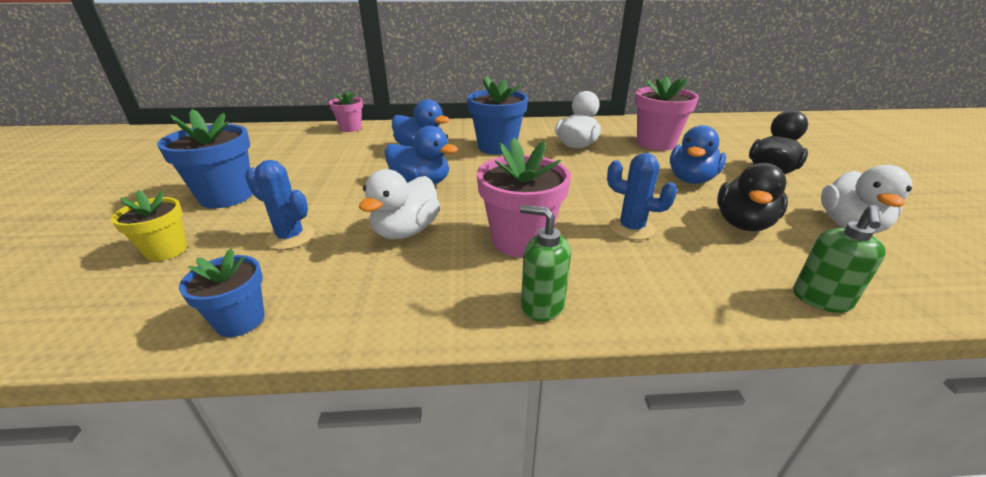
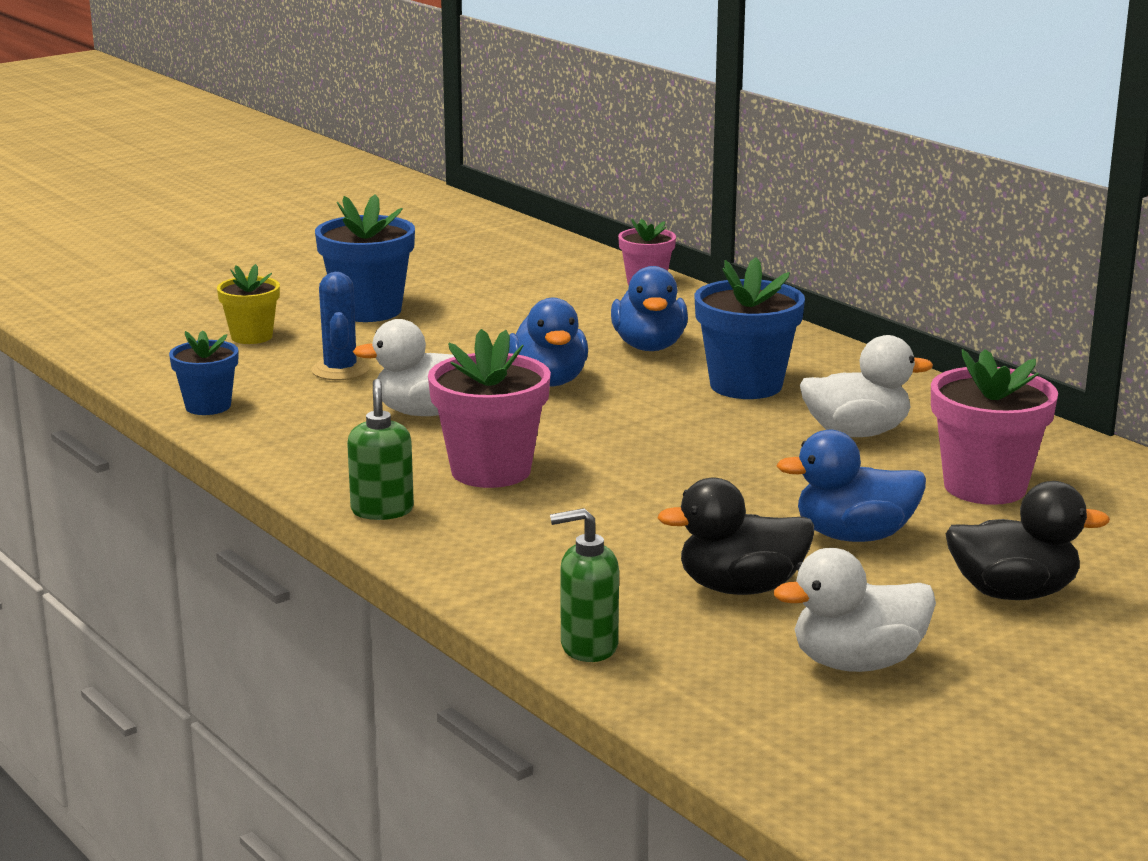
camera: 55 degrees right, 10 degrees down
(631, 228) = (614, 522): blue cactus -> none

